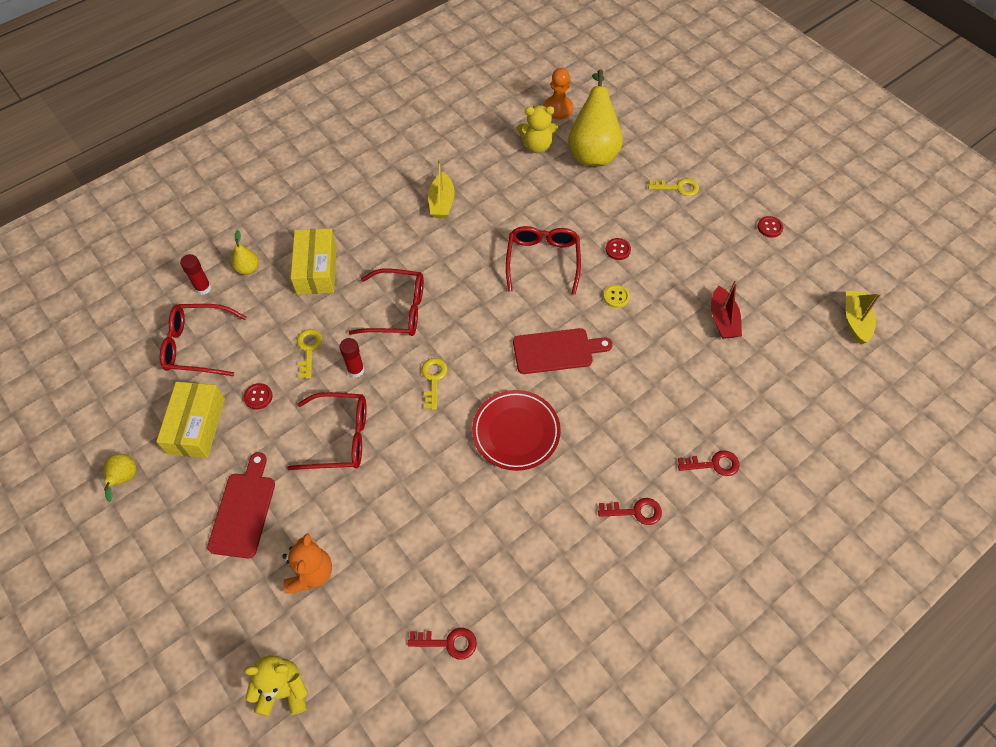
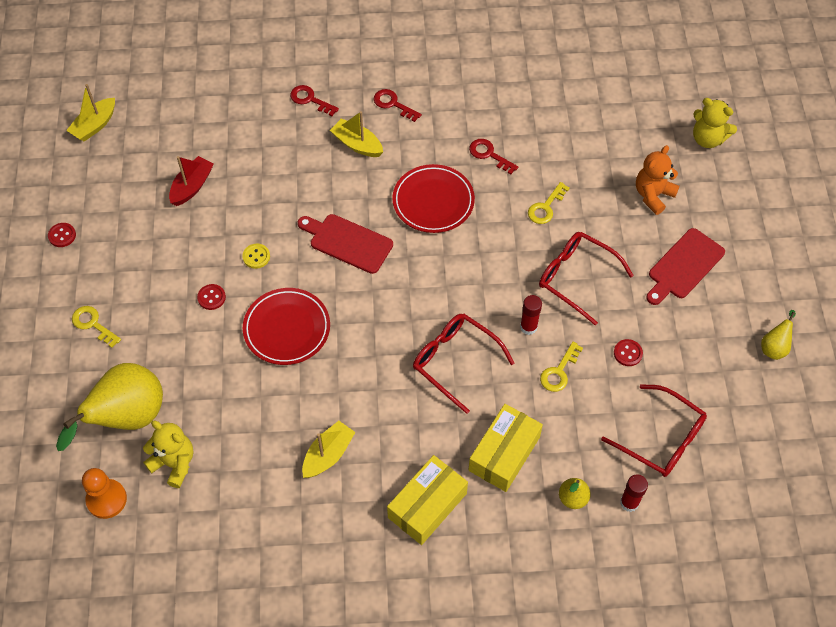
camera: 145 degrees left, 0 degrees up
(196, 426) = (694, 358): yellow box -> yellow box (427, 505)
(433, 379) = (467, 279): yellow key -> yellow key (546, 207)
(448, 643) = (581, 105): red key -> red key (489, 154)
(543, 261) = (287, 329): red glasses -> red plate
(629, 445) = (357, 144): none -> yellow boat

